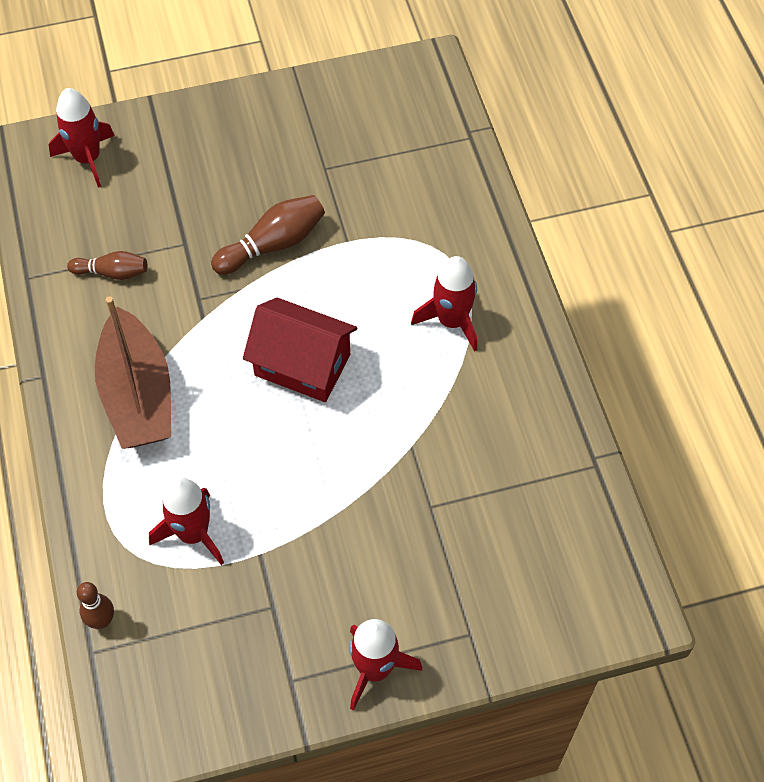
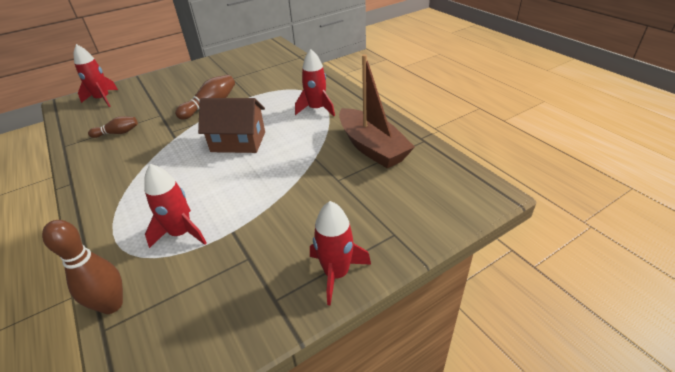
camera: 15 degrees left, 20 degrees down
(102, 621) = (112, 305): brown bowling pin -> brown bowling pin, size x1.56
(137, 395) = (136, 177): brown boat -> brown boat (372, 147)
(302, 365) = (238, 142): red house -> brown house

